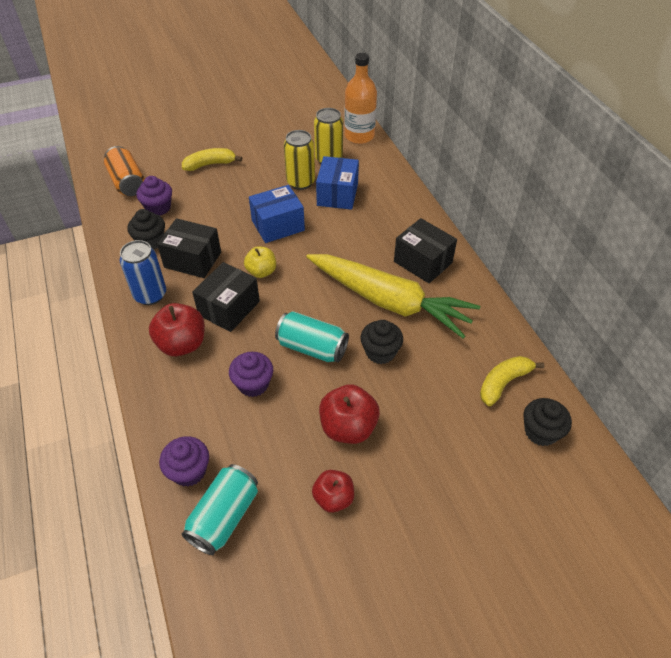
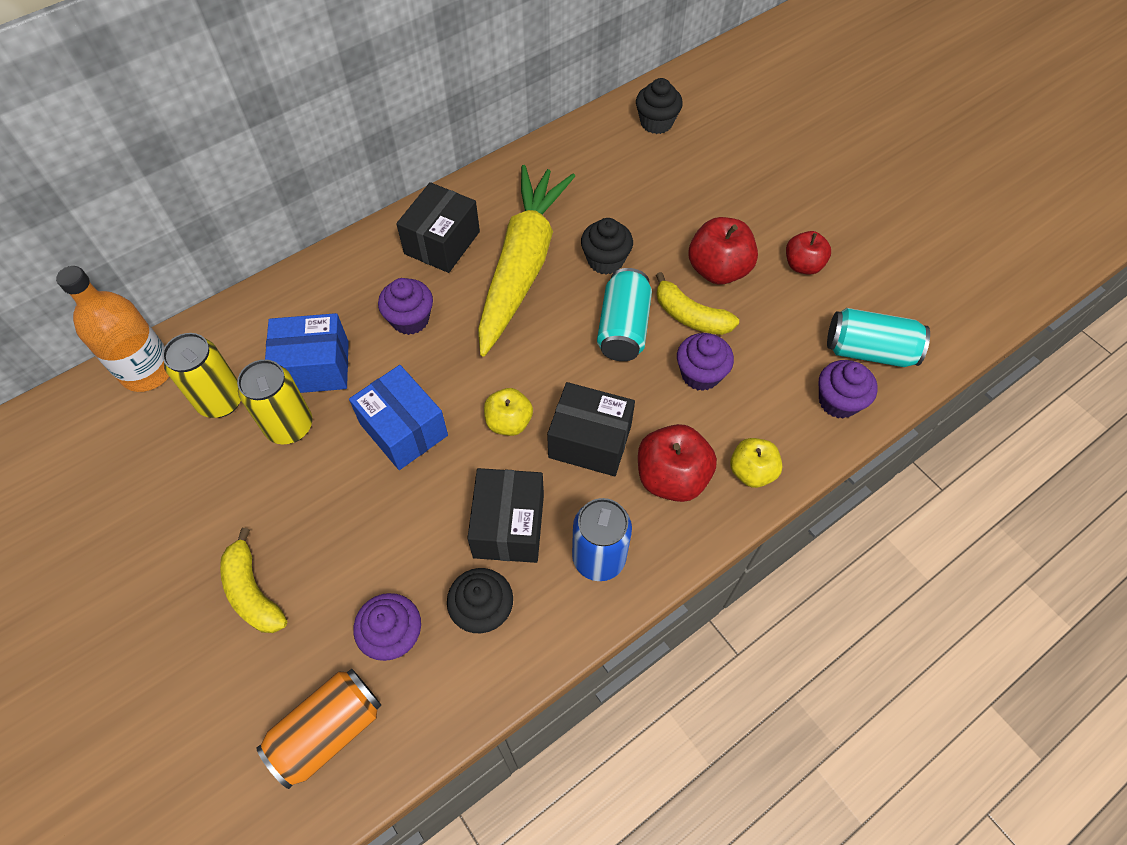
camera: 105 degrees left, 10 degrees up
(162, 391) = (751, 472): none -> yellow apple
(359, 238) = (410, 319): none -> purple cupcake
(503, 383) = (608, 153): yellow banana -> yellow banana (690, 316)

